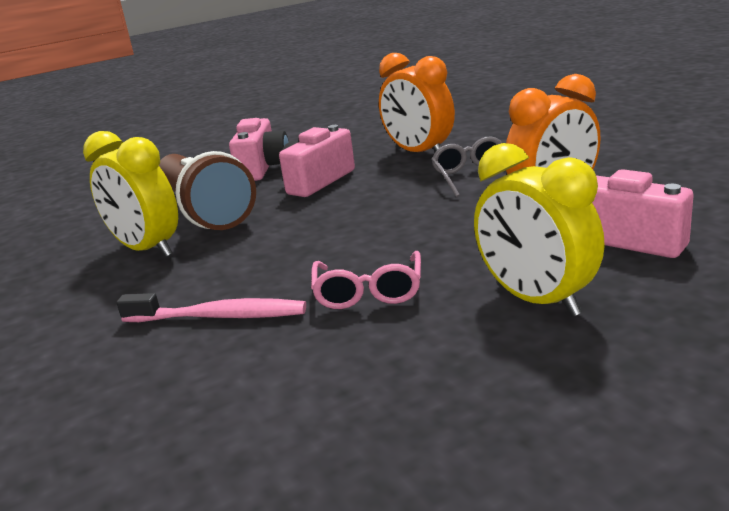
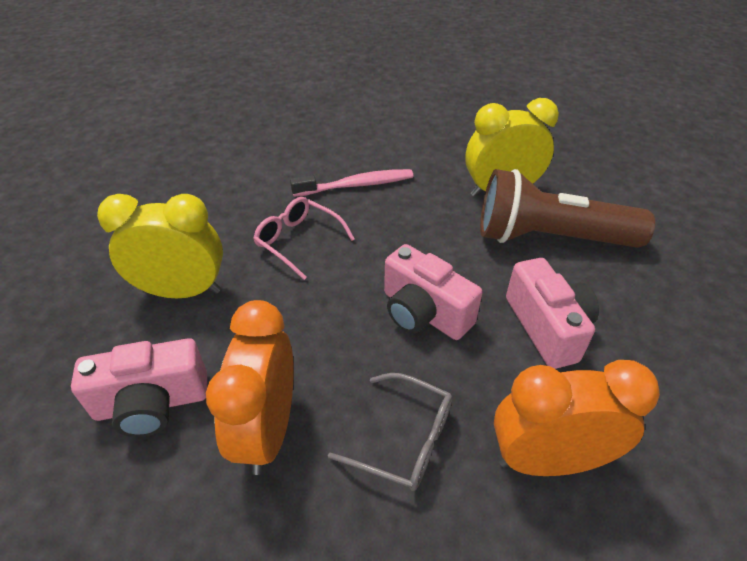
camera: 125 degrees right, 20 degrees up
(219, 316) = (357, 185): pink toothbrush -> pink toothbrush turned 150 degrees counterclockwise
(262, 168) = (644, 316): pink camera -> pink camera (424, 313)

